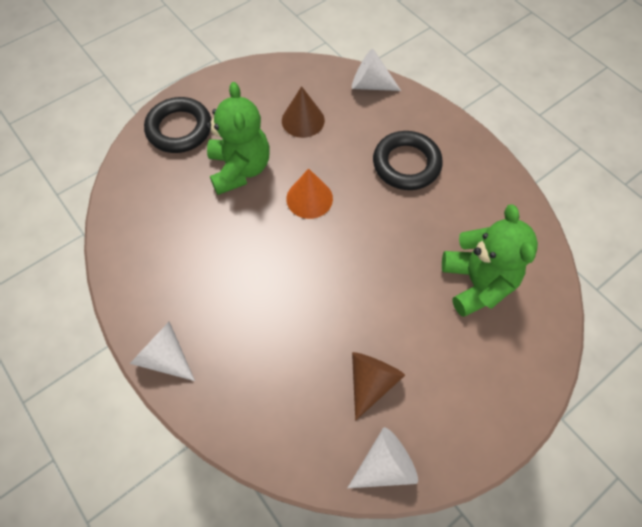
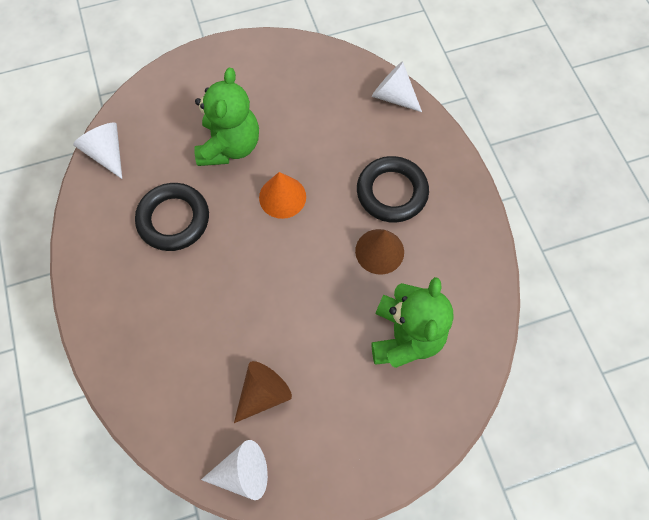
camera: 20 degrees right, 5 degrees up
(165, 356) = (93, 304): white cone -> white cone (107, 153)
(179, 129) = (190, 87): black ring -> black ring (174, 219)
(303, 120) = (310, 114): brown cone -> brown cone (379, 251)

